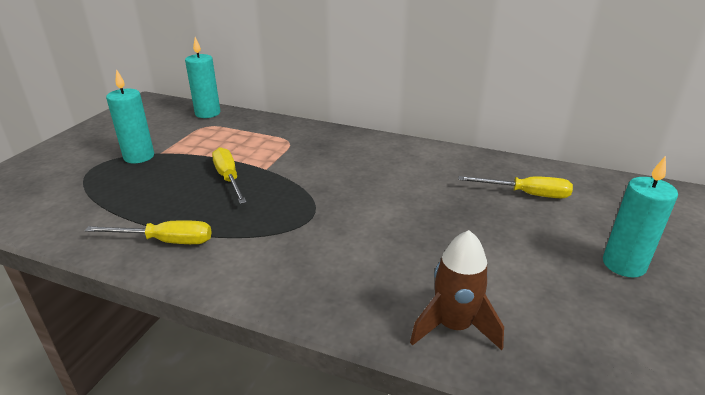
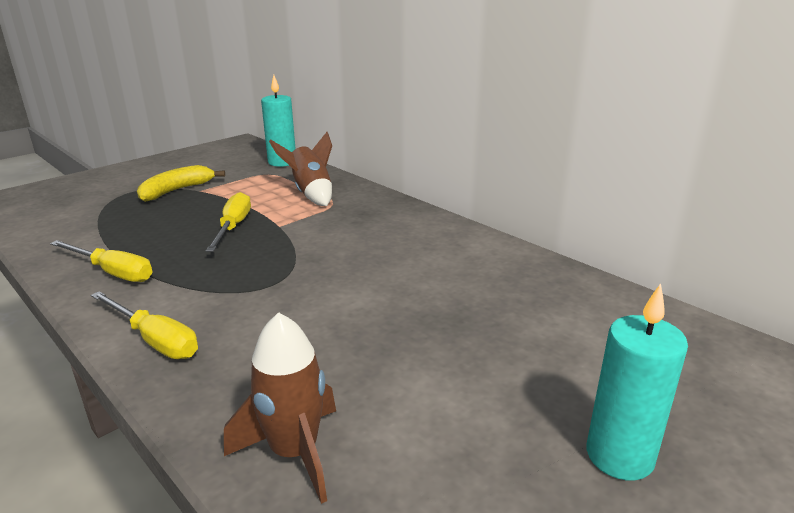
camera: 25 degrees right, 5 degrees down
(139, 157) = (177, 190): turquoise candle -> yellow banana
(263, 137) = (311, 194): none -> brown rocket
(526, 194) = (563, 323): yellow screwdriver -> yellow screwdriver (154, 340)

